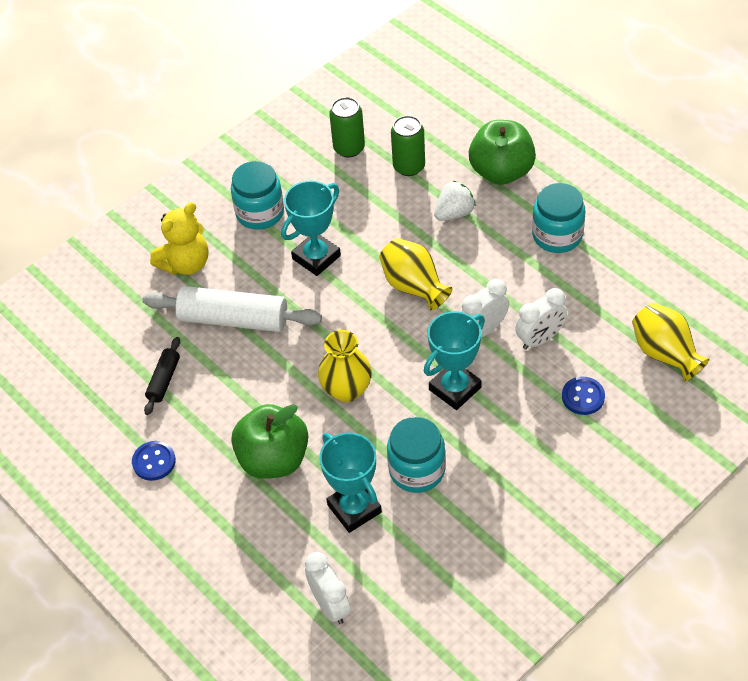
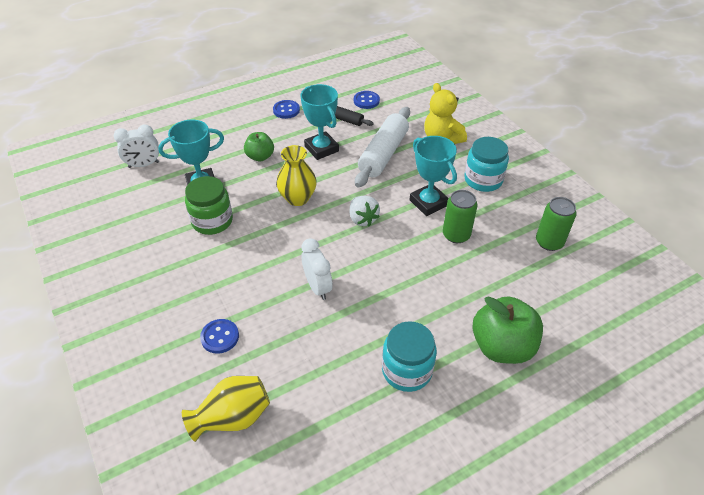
camera: 100 degrees right, 5 degrees down
(110, 365) = (366, 101): none -> blue button
(273, 459) = (260, 156): green apple -> green apple, size x0.59
(409, 166) = (520, 278): green can -> green can (456, 235)
(414, 286) = (380, 253): yellow vase -> none
(417, 470) = (212, 221): turquoise jar -> green jar
(454, 213) = (455, 297): white strawberry -> white strawberry (362, 219)
(455, 388) = (270, 256): turquoise trophy -> turquoise trophy (321, 149)
(540, 339) = (292, 323): white clock -> none

